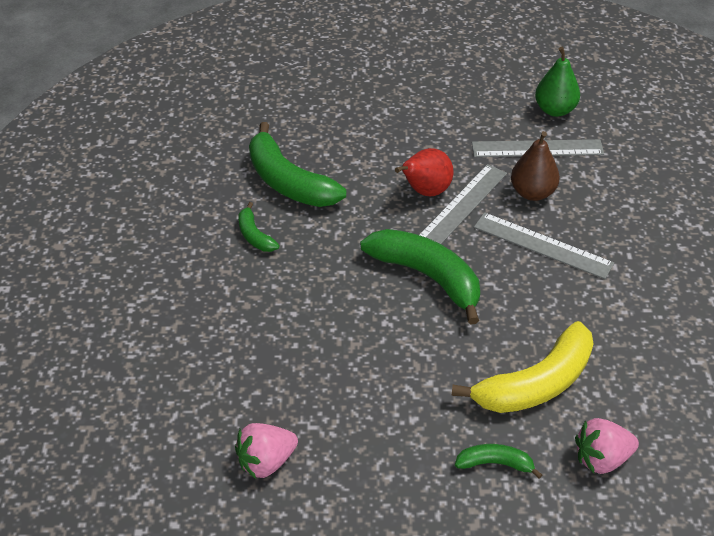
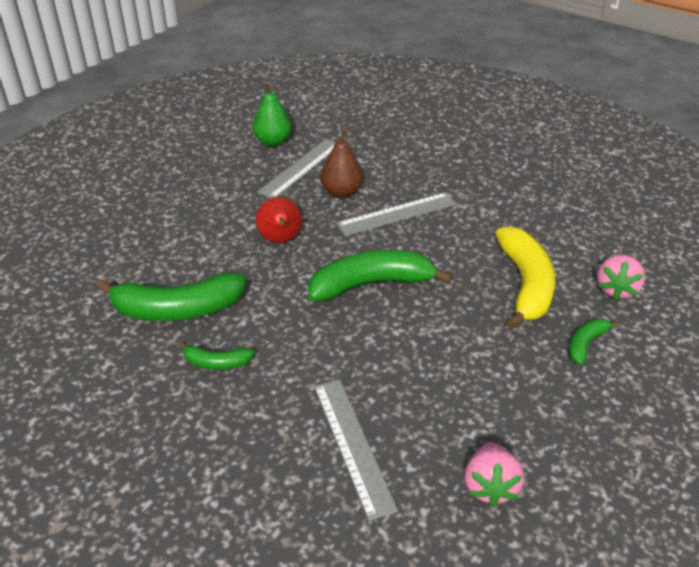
camera: 55 degrees left, 5 degrees down
(461, 206) = (317, 230): grey ruler -> grey ruler (352, 445)

